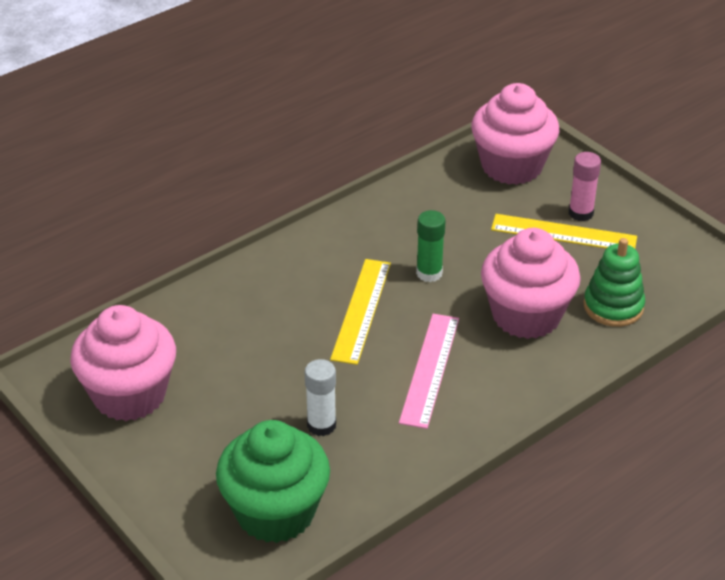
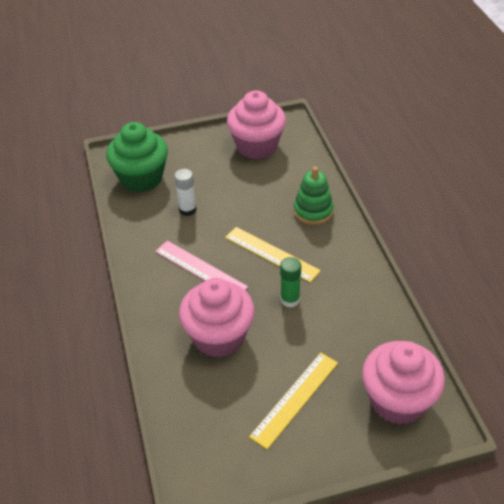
camera: 115 degrees right, 5 degrees up
(581, 213) = (314, 423): pink glue stick -> none
(613, 306) = (198, 393): green stacking toy -> green stacking toy (313, 211)

